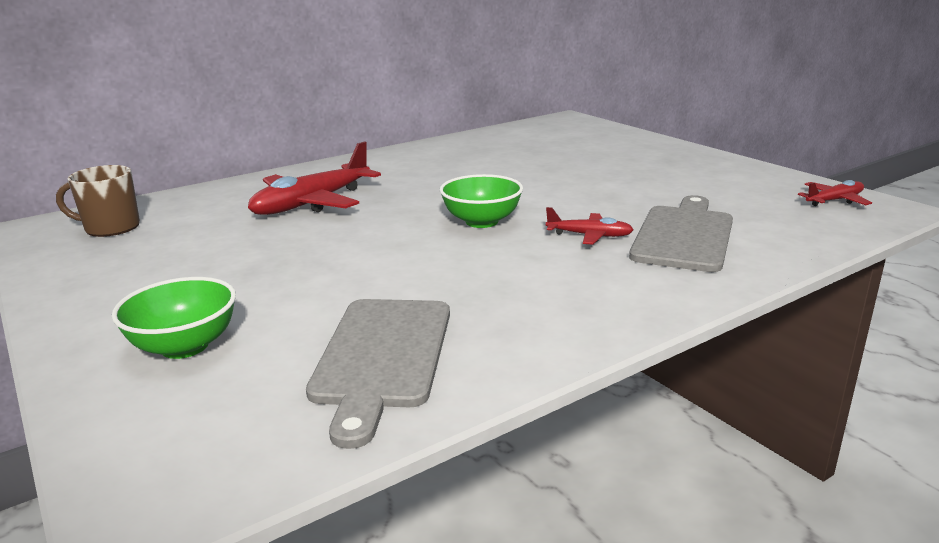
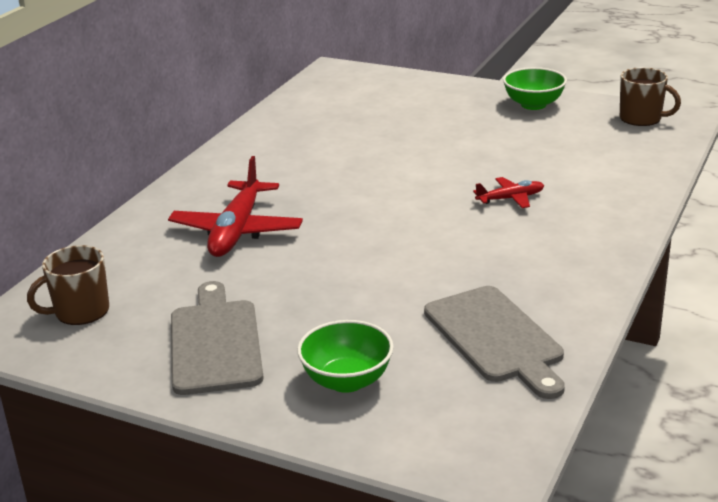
camera: 30 degrees left, 5 degrees up
(481, 221) = (413, 208): green bowl -> green bowl (533, 105)
(683, 236) = (575, 180): grey cutting board -> grey cutting board (215, 343)
(834, 200) = (641, 118): red plane -> brown mug

